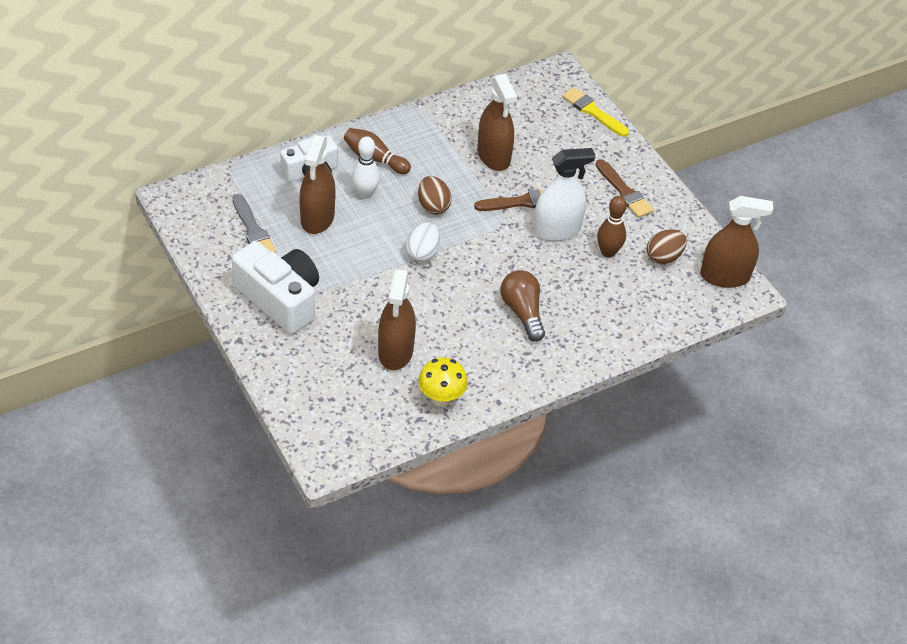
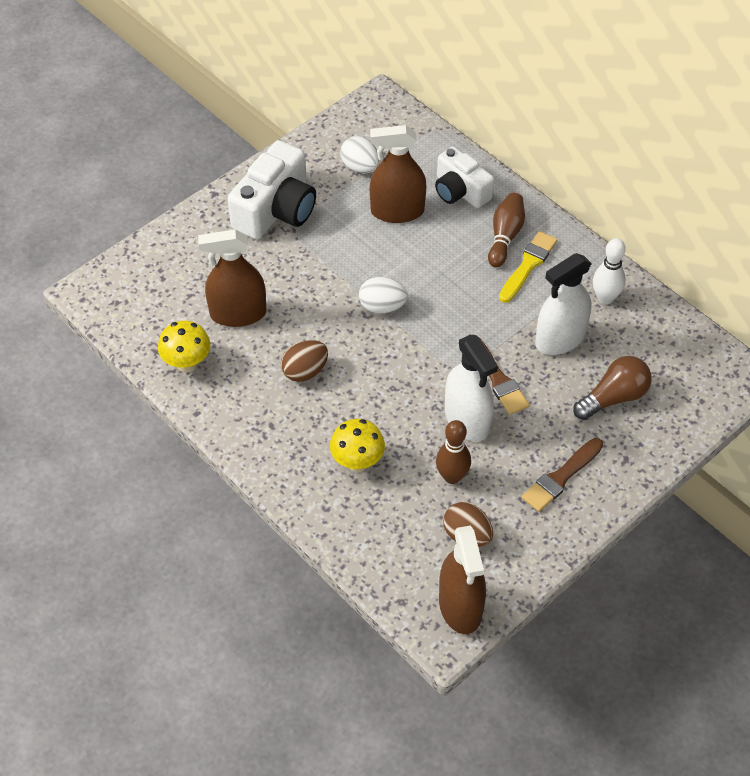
camera: 80 degrees right, 5 degrees up
(253, 229) = (360, 167): grey brush -> white egg
(365, 194) = (448, 240): white bowling pin -> white bowling pin (605, 298)
(433, 206) = (455, 301): brown egg -> brown egg (305, 371)
(493, 156) = (560, 339): brown spray bottle -> white spray bottle
(522, 312) = (328, 411): brown light bulb -> brown light bulb (613, 397)
(579, 305) = (357, 462): none -> yellow mushroom
(593, 111) = (687, 422): yellow brush -> yellow brush (528, 265)

